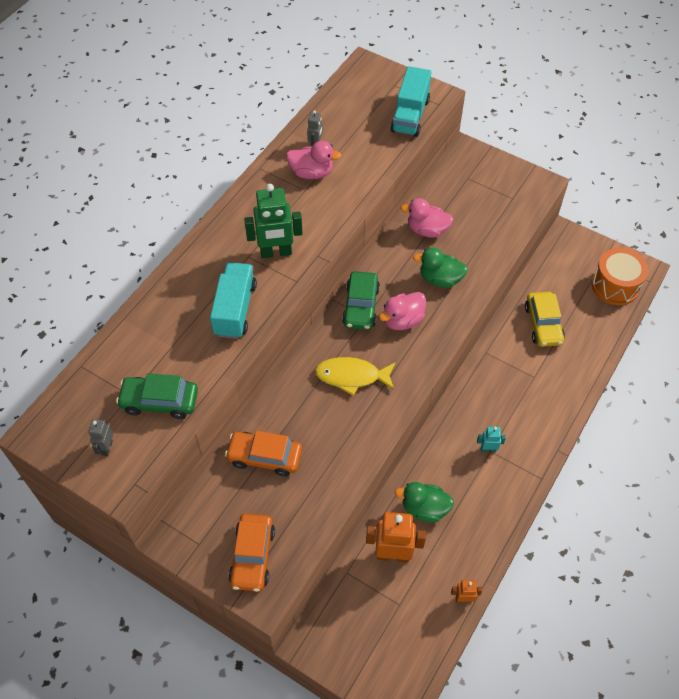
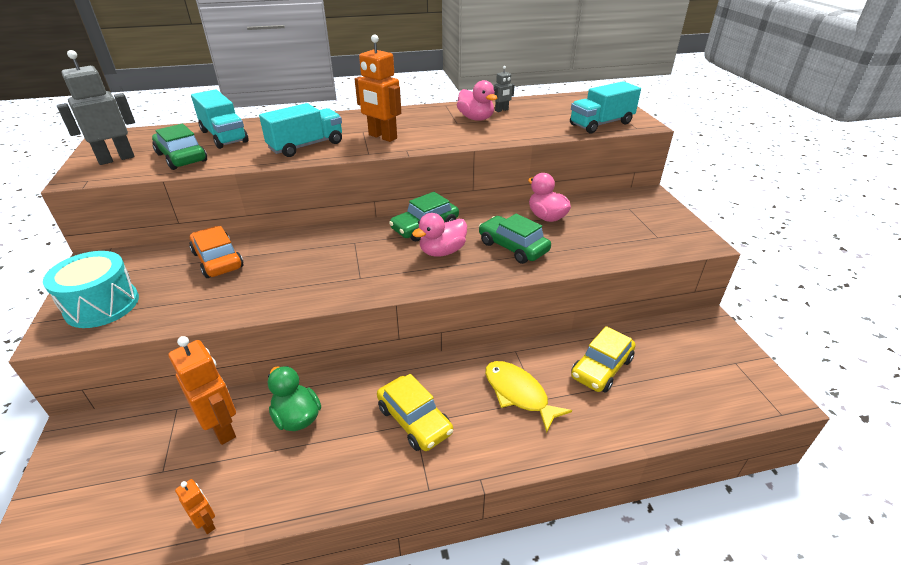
camera: 45 degrees right, 20 degrees down
(106, 447) = (116, 159): grey robot -> grey robot, size x1.99
(144, 351) = (224, 136): none -> turquoise truck
(252, 556) = (102, 305): orange car -> turquoise drum
(276, 253) = (382, 137): green robot -> orange robot
(351, 376) = (350, 258): yellow fish -> yellow fish (518, 394)
(402, 320) = (442, 251): pink duck -> pink duck turned 45 degrees counterclockwise
(440, 279) = (513, 247): green duck -> green car
(488, 449) = (414, 420): turquoise robot -> yellow car
(615, 285) = (727, 390): orange drum -> none

